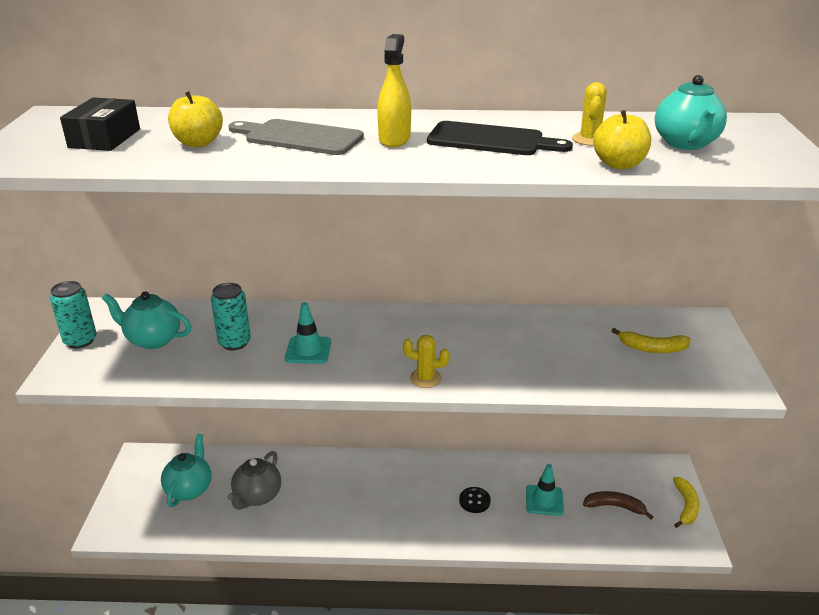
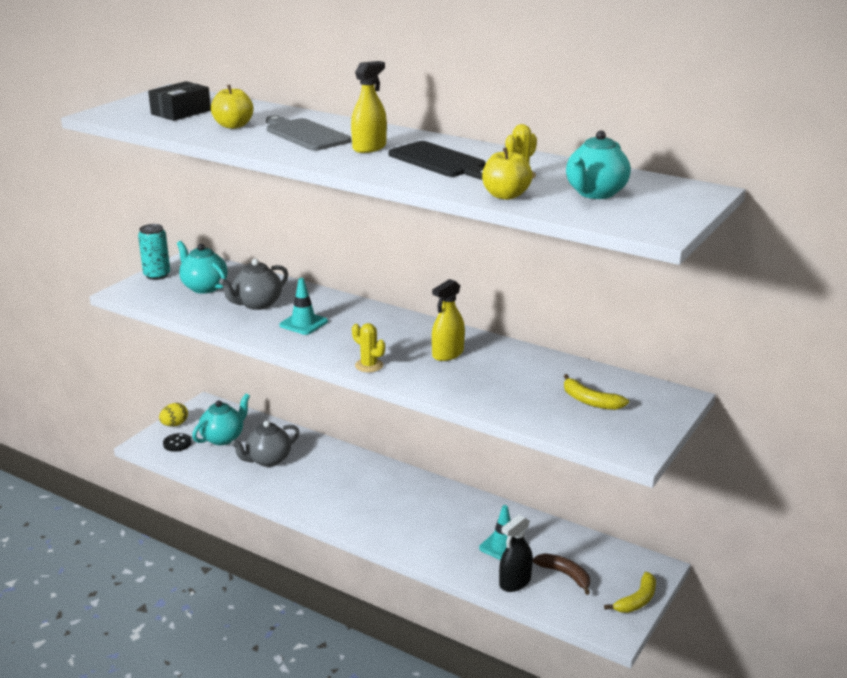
camera: 30 degrees right, 5 degrees down
(122, 493) = (174, 424): none -> yellow egg
(234, 342) = (257, 304): turquoise can -> grey teapot
(474, 501) = (440, 525): black button -> black button (177, 443)
(482, 340) = (447, 354): none -> yellow spray bottle
(584, 533) = (515, 582): none -> black spray bottle

